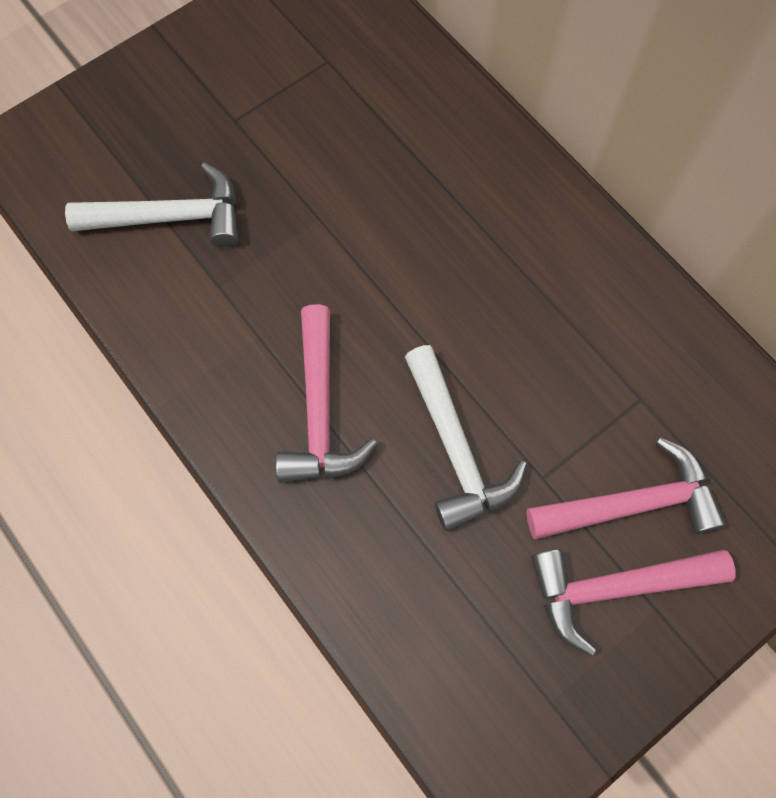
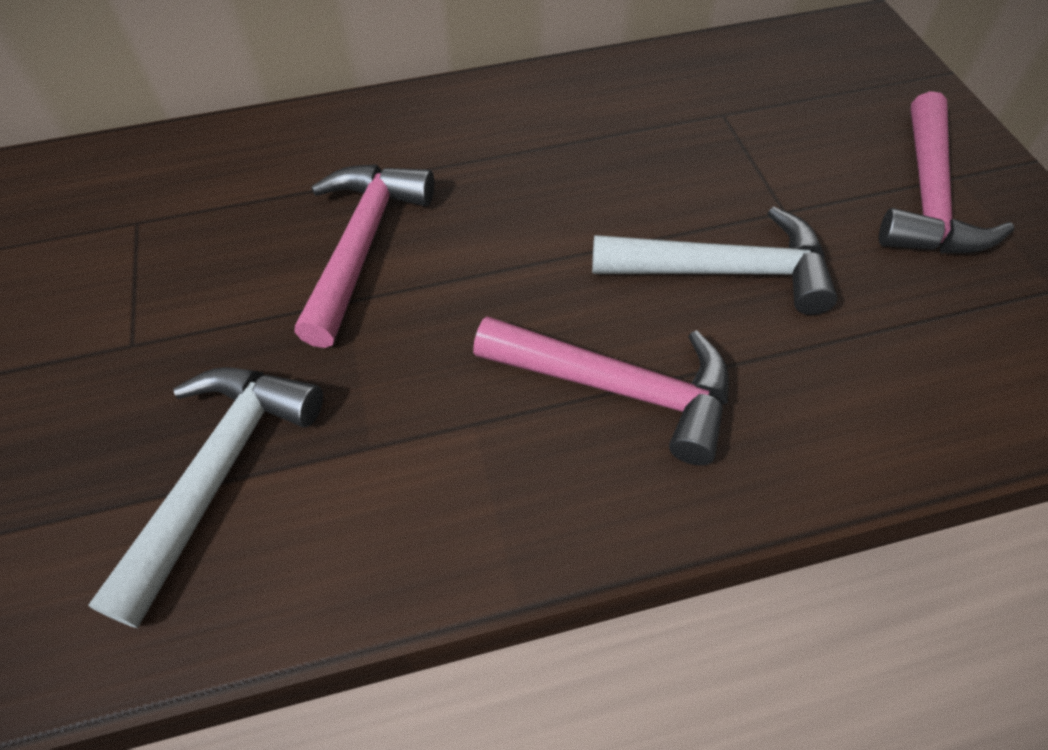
camera: 65 degrees left, 15 degrees down
(632, 503) = (836, 156): pink hammer -> pink hammer (362, 245)

